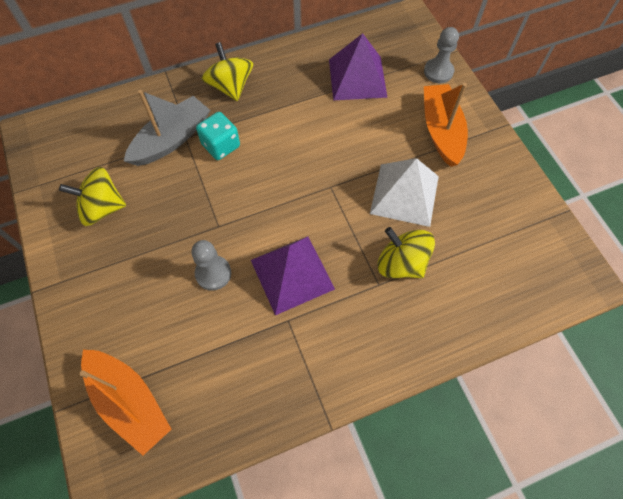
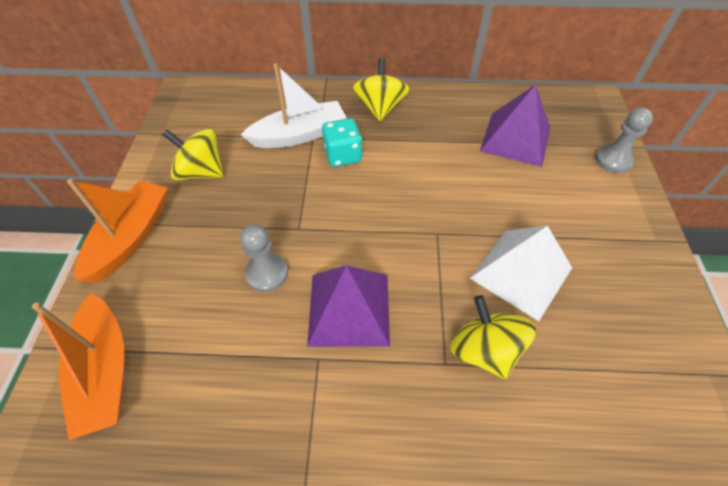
camera: 25 degrees right, 10 degrees down
(171, 139) = (299, 135): grey boat -> white boat
(441, 131) = (594, 220): orange boat -> orange boat (131, 237)

